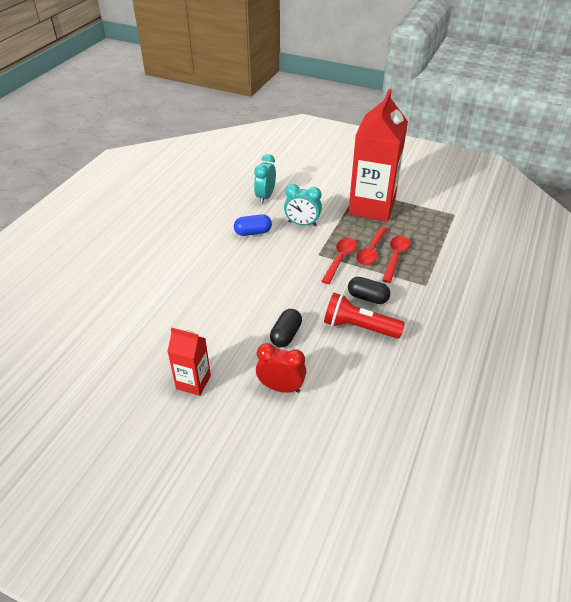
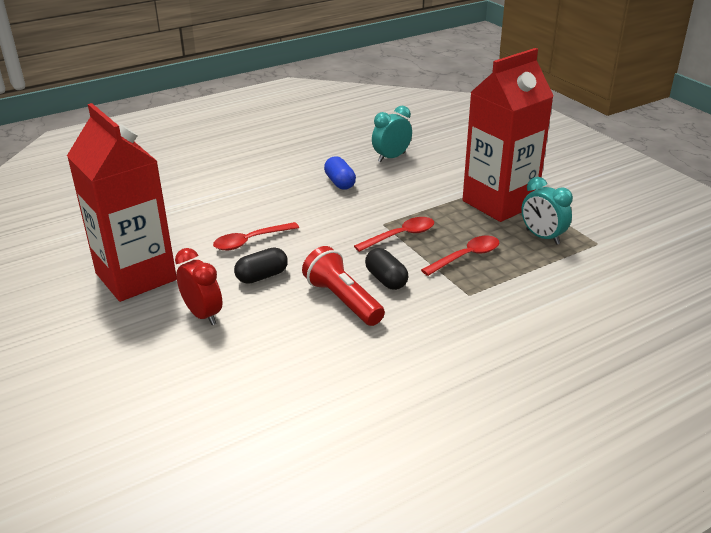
camera: 35 degrees right, 10 degrees down
(193, 382) = (136, 276): red carton -> red carton, size x2.04
(253, 232) = (340, 182): blue capsule -> blue capsule turned 45 degrees clockwise
(302, 224) = (400, 192): turquoise clock -> turquoise clock (542, 237)
(371, 251) = (445, 241): red spoon -> red spoon (251, 241)

